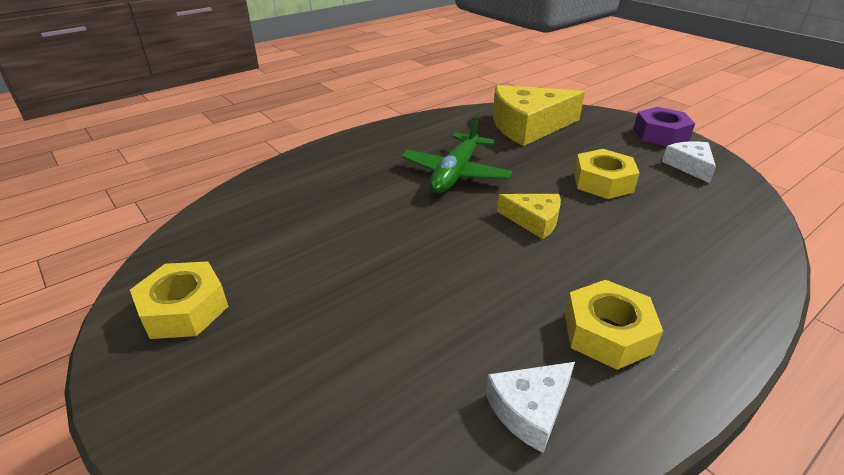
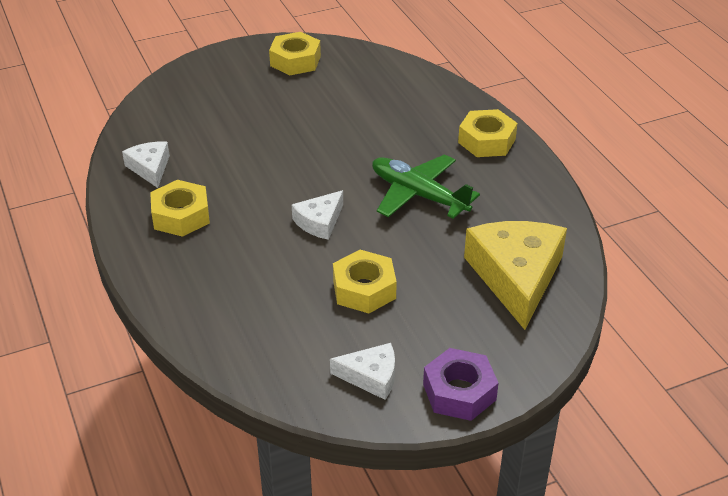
camera: 105 degrees right, 5 degrees up
(355, 151) = (487, 141): none -> yellow nut
(534, 220) = (319, 222): yellow cheese -> white cheese

